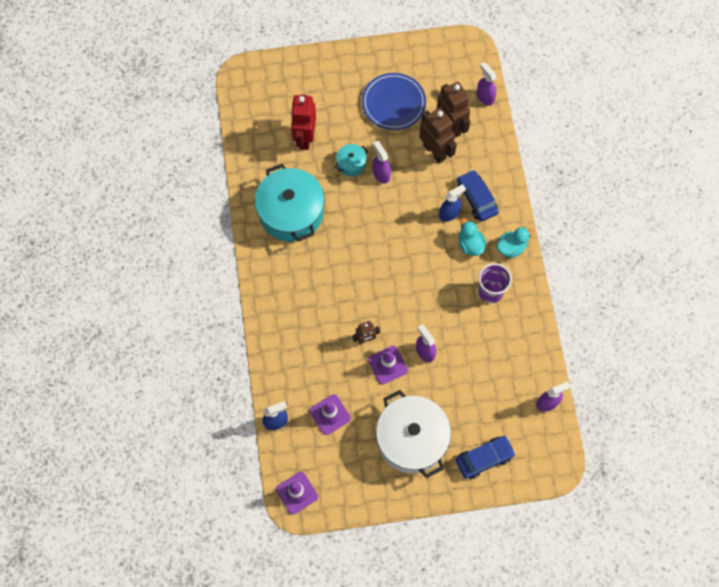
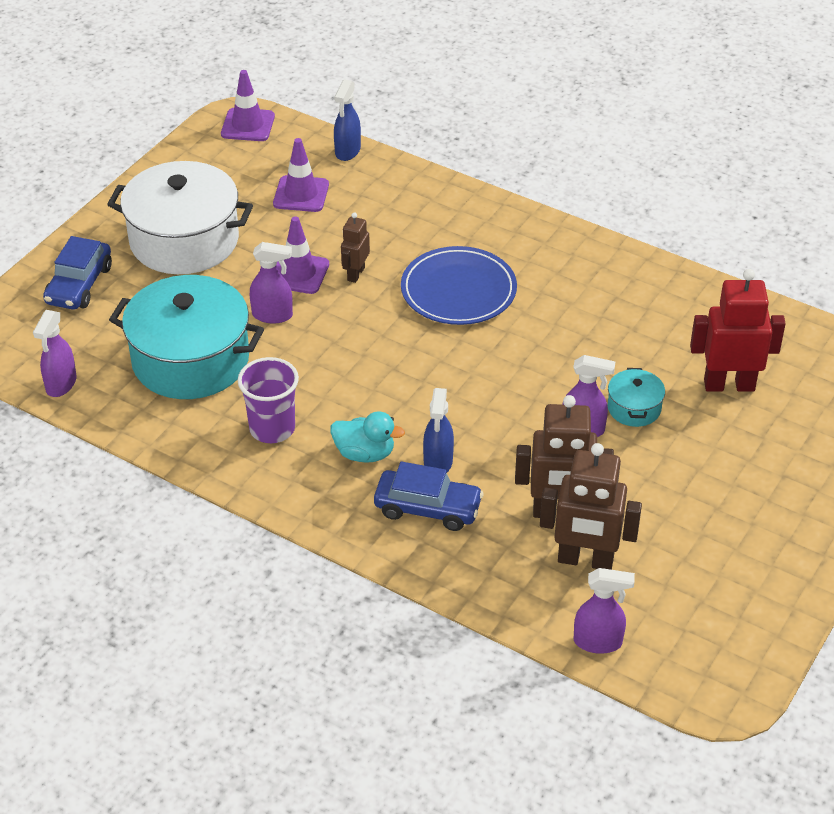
camera: 130 degrees right, 25 degrees down
(291, 213) = (616, 306): turquoise pot -> turquoise pot (190, 360)
(305, 138) = (729, 385): red robot -> red robot turned 45 degrees counterclockwise
(393, 103) = (697, 518): blue plate -> blue plate (458, 290)
(511, 247) = (308, 495): turquoise duck -> none

